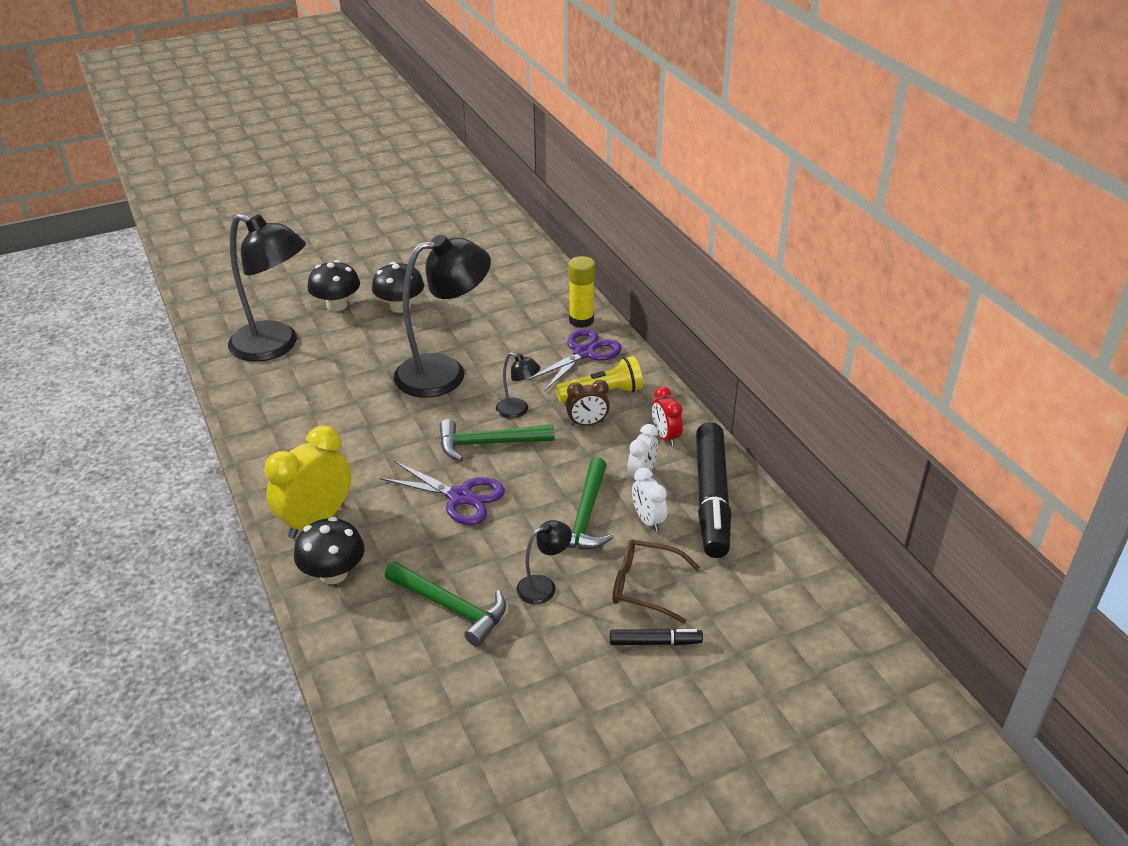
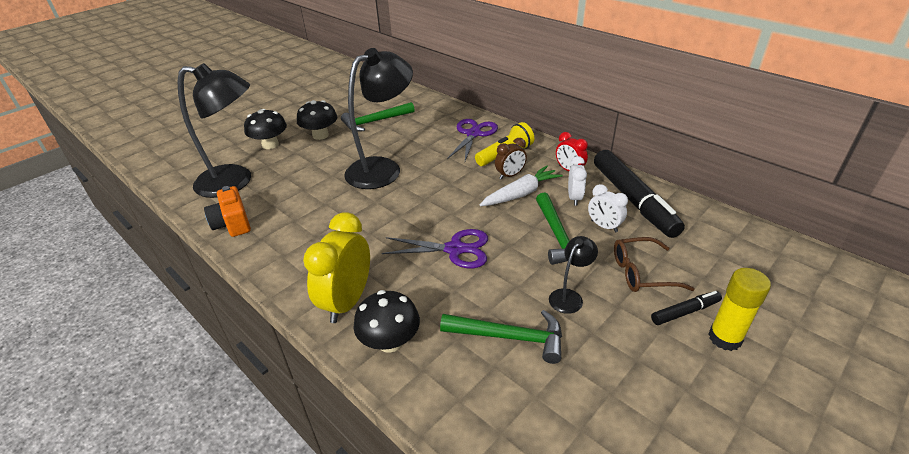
camera: 20 degrees left, 0 degrees up
(249, 398) = (232, 223): none -> orange camera
(488, 443) = (449, 206): green hammer -> green hammer (375, 122)
(518, 411) = (454, 179): black lamp -> none
(581, 320) = (456, 116): yellow glue stick -> yellow glue stick (724, 338)
(582, 451) = (521, 194): none -> white carrot

